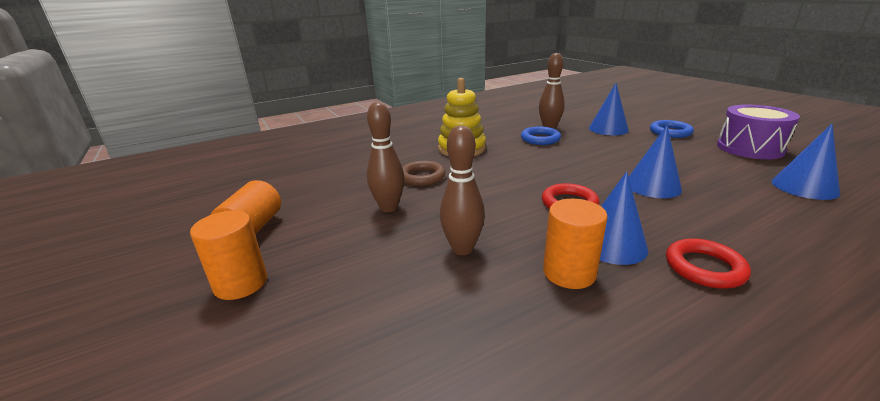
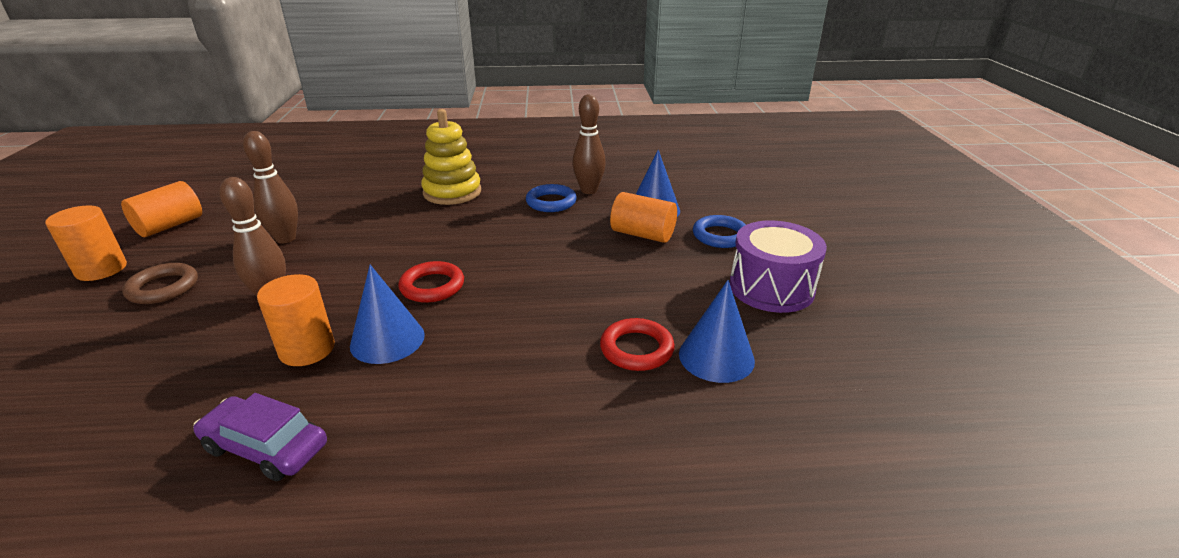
camera: 25 degrees right, 5 degrees up
(422, 177) = (363, 215): brown ring -> brown ring (163, 288)
(630, 141) = (642, 234): none -> orange cylinder
(652, 186) = (549, 296): blue cone -> none
(693, 354) = (266, 447): none -> purple car
(704, 267) = (418, 391): red ring -> red ring (636, 349)

